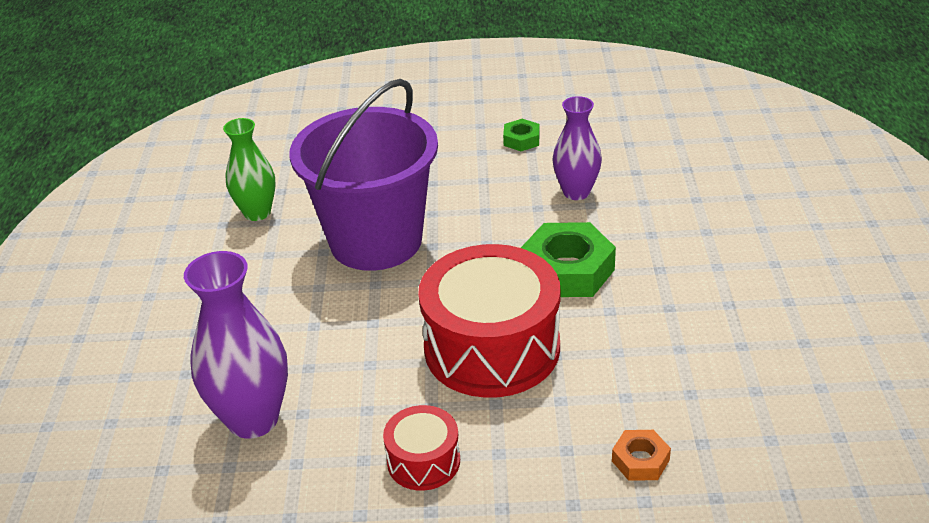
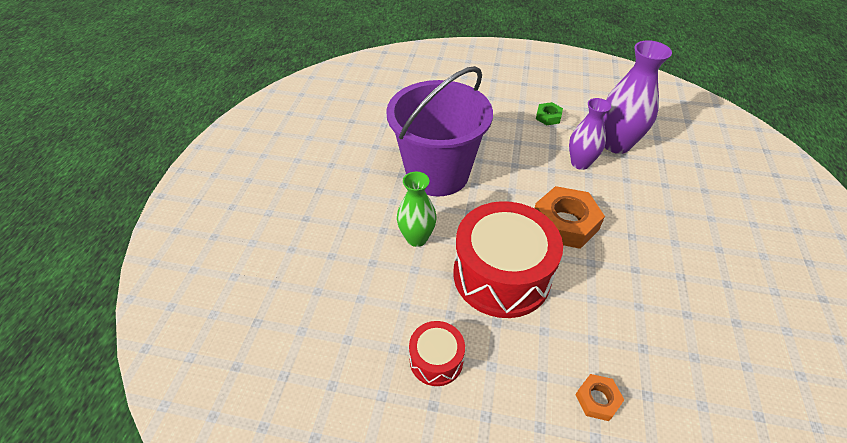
camera: 10 degrees right, 10 degrees up
(253, 419) = (326, 296): purple vase -> purple vase (616, 144)
(257, 213) = (365, 138): green vase -> green vase (416, 238)
(567, 270) = (565, 223): green nut -> orange nut

